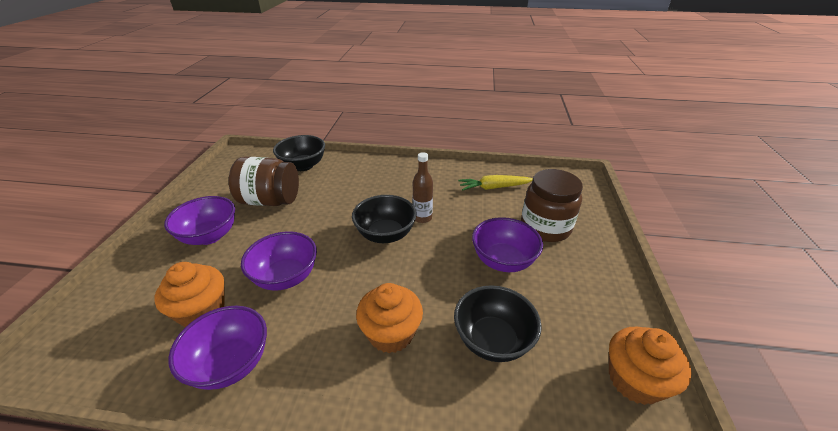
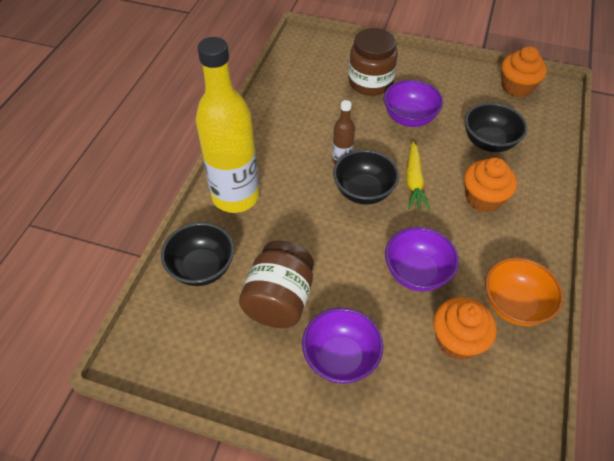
camera: 80 degrees left, 15 degrees up
(231, 363) = (514, 305): purple bowl -> orange bowl
(370, 170) = (235, 196): none -> yellow bottle
(494, 187) = (302, 99): yellow carrot -> yellow carrot (414, 181)

